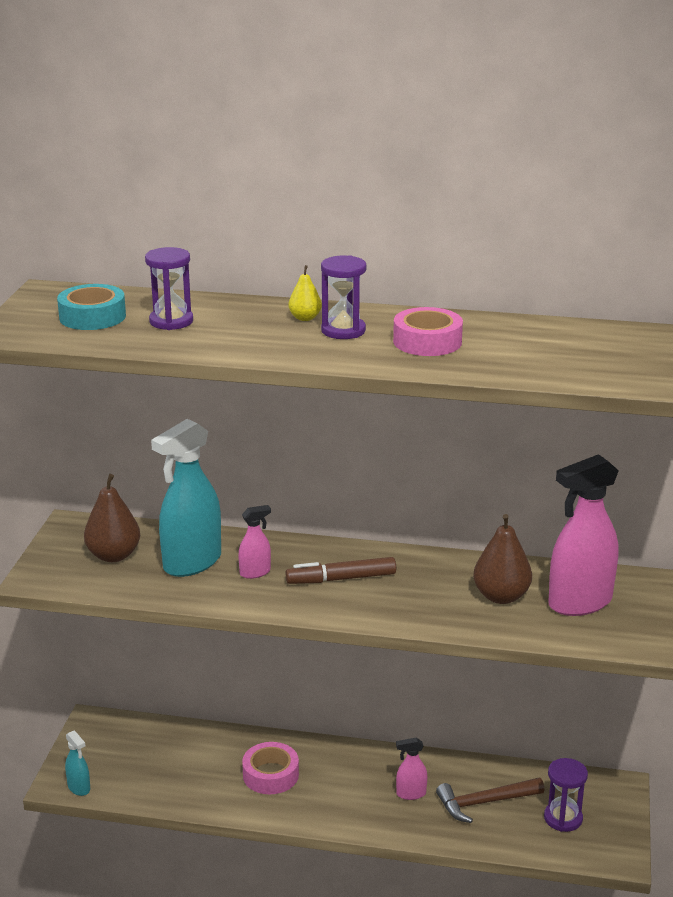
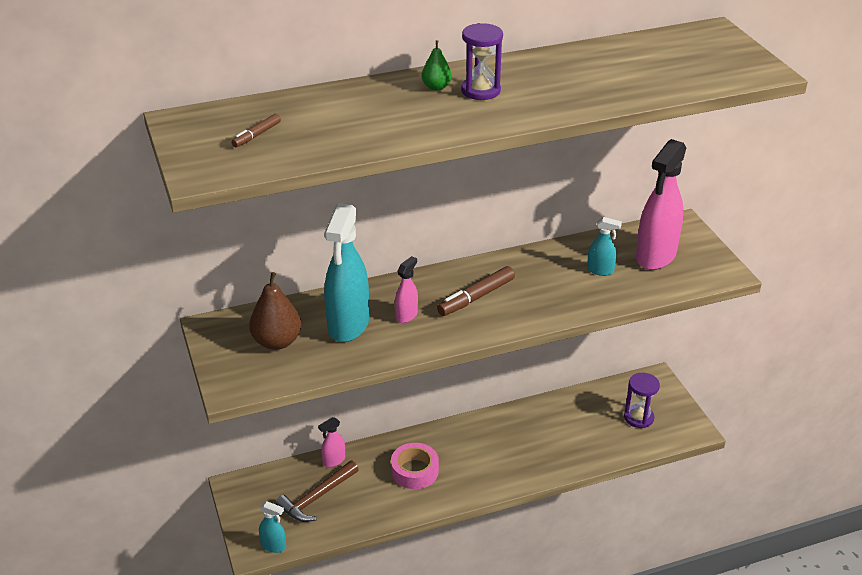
camera: 30 degrees left, 10 degrees up
(92, 317) = (256, 135): turquoise tape -> brown marker
(171, 321) = (331, 120): purple hourglass -> none
(305, 318) = (436, 87): yellow pear -> green pear
(411, 794) = (526, 443): pink spray bottle -> pink spray bottle (334, 460)
(427, 341) = (555, 83): pink tape -> none
(484, 802) = (580, 428): brown hammer -> brown hammer (316, 497)
(501, 596) = (600, 270): brown pear -> turquoise spray bottle

